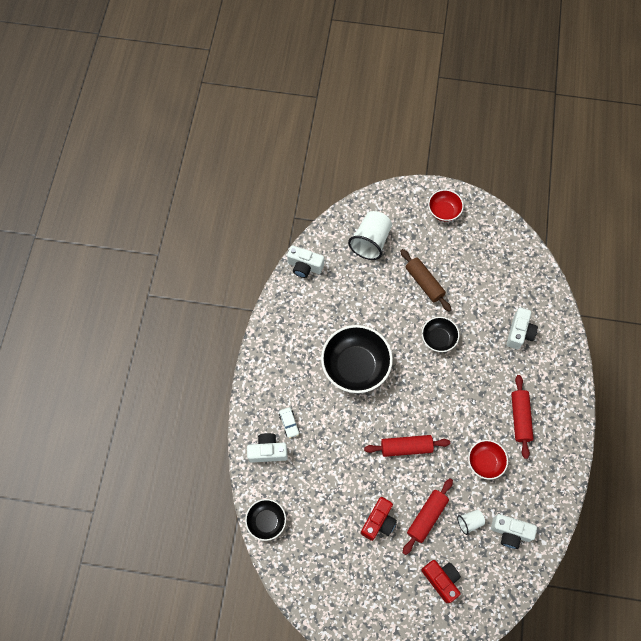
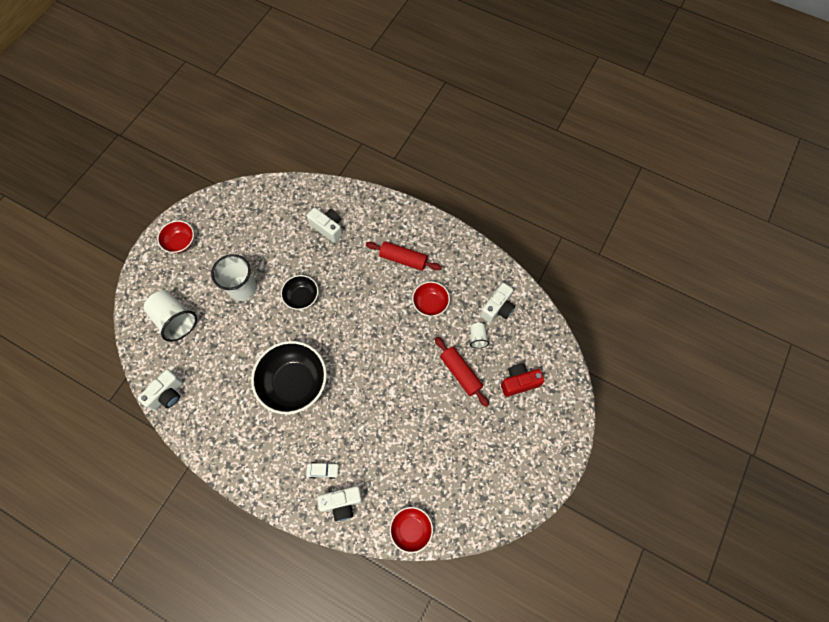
camera: 70 degrees left, 0 degrees up
(266, 521) = (411, 529): black bowl -> red bowl
(268, 451) = (342, 503): white camera -> white camera turned 120 degrees counterclockwise
(378, 521) = (449, 418): red camera -> none
(406, 447) = (391, 366): red rolling pin -> none
(424, 283) = (242, 288): brown rolling pin -> white cup

